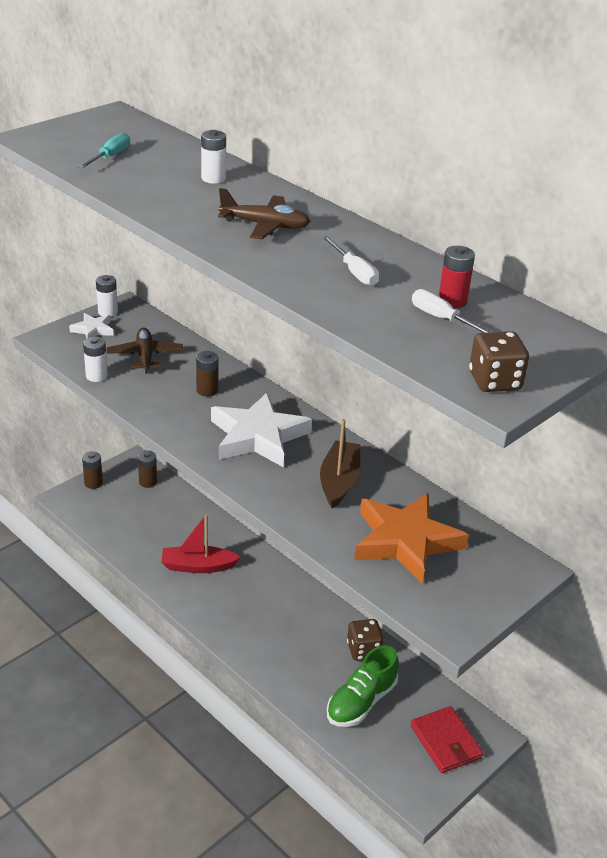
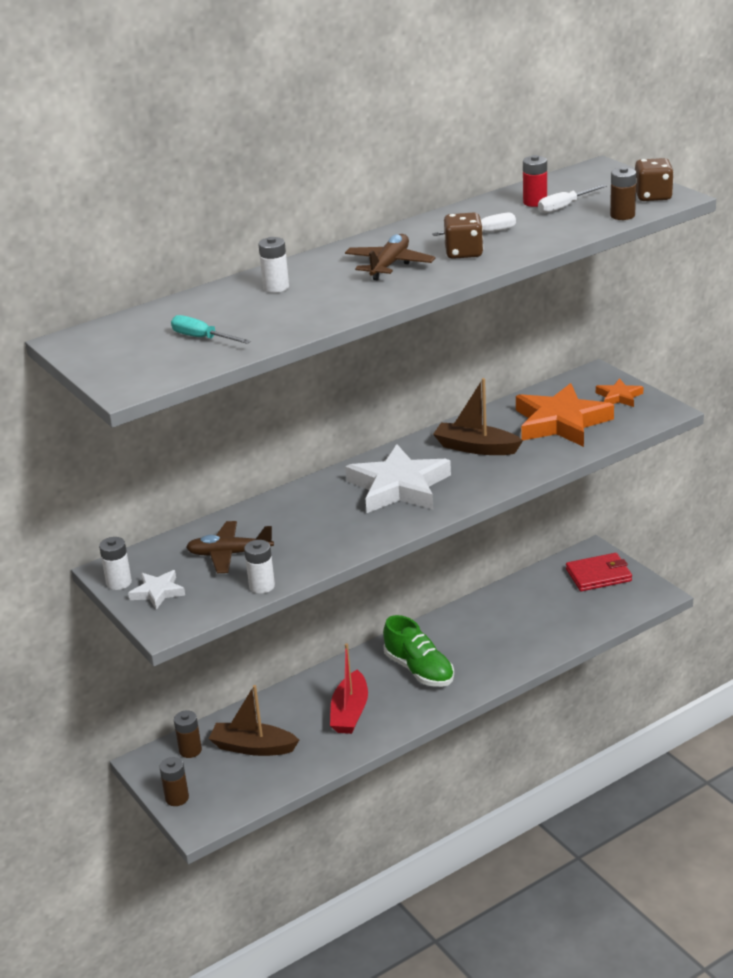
camera: 75 degrees left, 5 degrees down
(151, 515) = (253, 747): none -> brown boat
(207, 390) = (310, 514): brown battery -> brown battery (622, 215)
(361, 702) = (551, 616): green shoe -> green shoe (419, 670)
(363, 650) = (488, 609): brown dice -> brown dice (463, 253)
(478, 589) = (619, 397): none -> orange star

